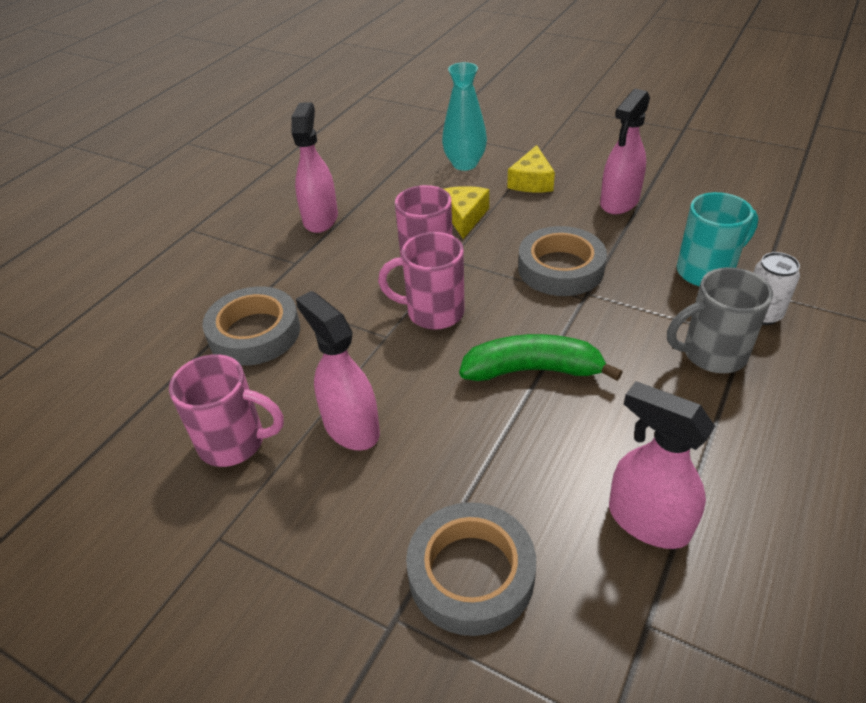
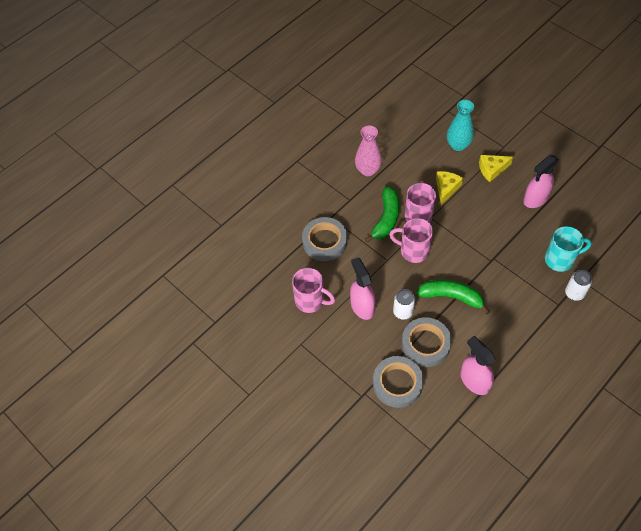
camera: 15 degrees right, 15 degrees up
(321, 219) = (367, 170): pink spray bottle -> pink vase
(368, 276) = (386, 218): none -> green banana
(441, 418) = (403, 312): none -> white can
(531, 181) = (492, 169): yellow cheese -> yellow cheese turned 45 degrees clockwise
(560, 268) = (486, 238): grey tape -> grey tape (425, 344)
(712, 354) = (538, 309): grey mug -> none

